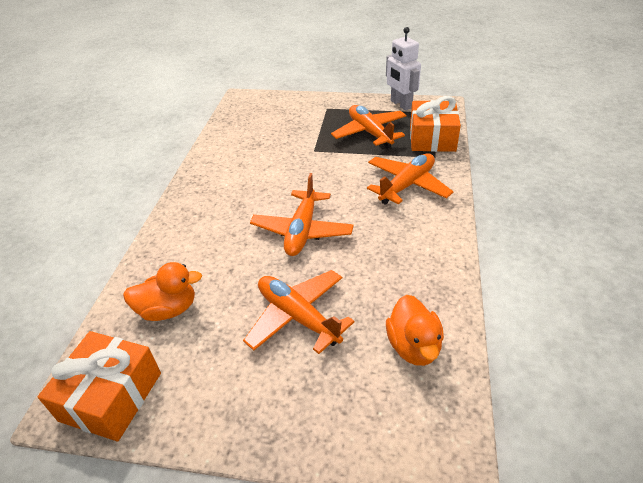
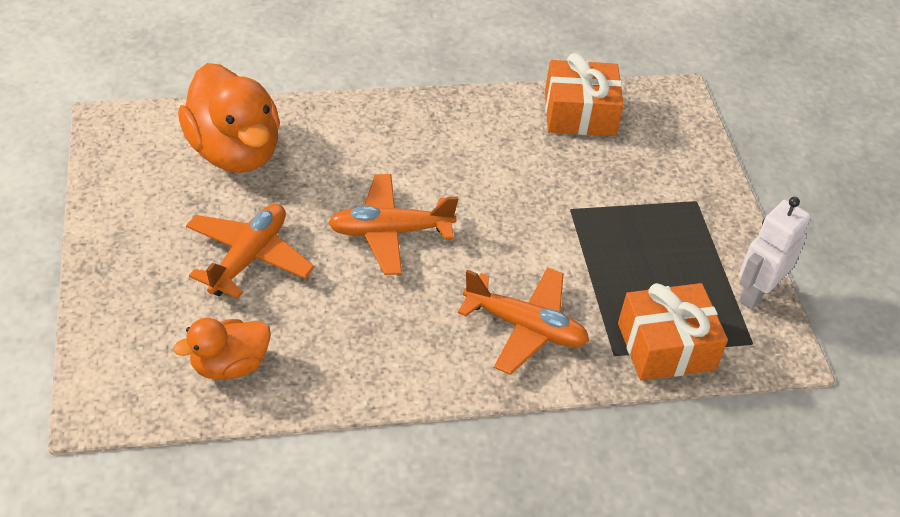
camera: 65 degrees right, 5 degrees up
(111, 396) = (125, 147): orange gift -> orange gift (579, 113)
(168, 309) = (234, 151): orange duck -> orange duck, size x1.74
(370, 133) = (647, 265): orange plane -> none

